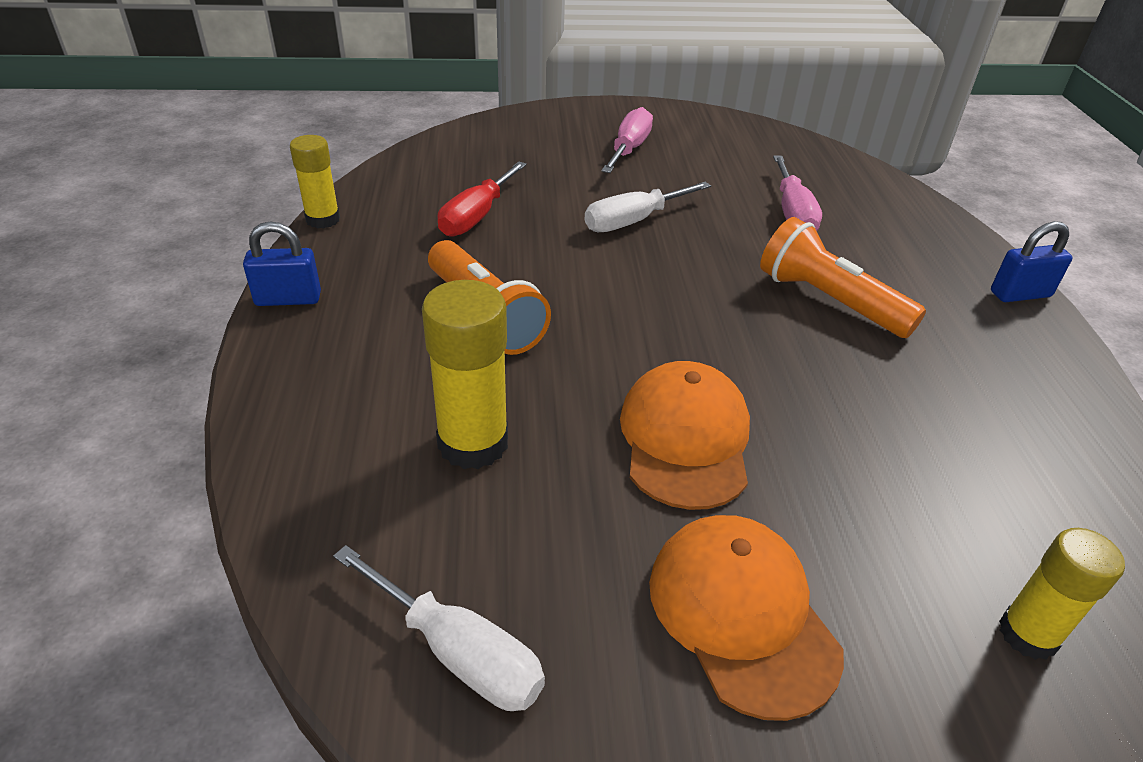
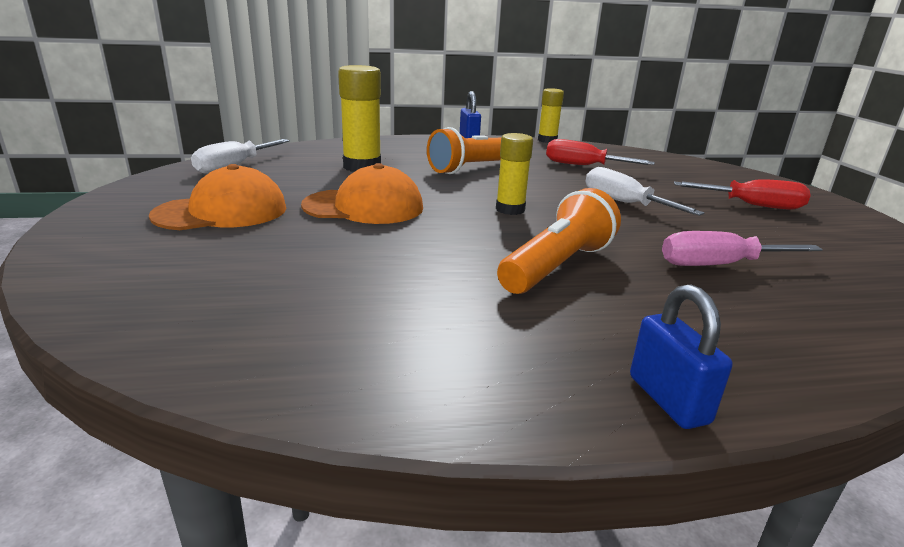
camera: 85 degrees right, 15 degrees down
(629, 149) = (752, 205): pink screwdriver -> red screwdriver
(1028, 634) = (148, 290): yellow glue stick -> yellow glue stick (510, 209)

